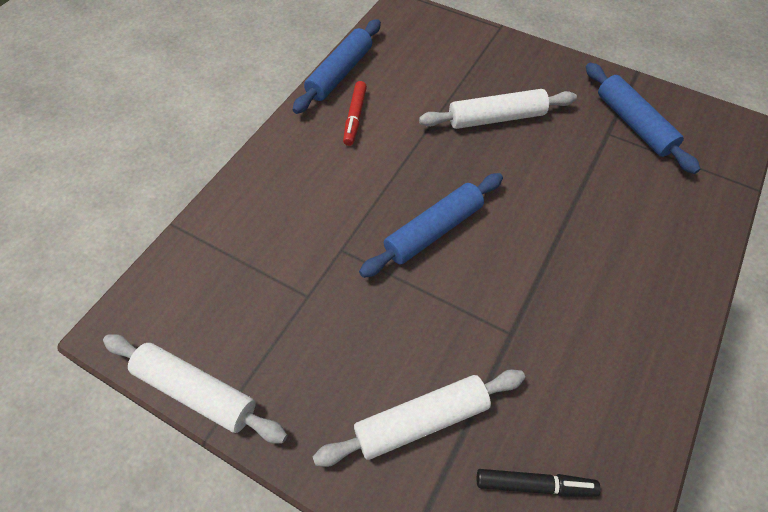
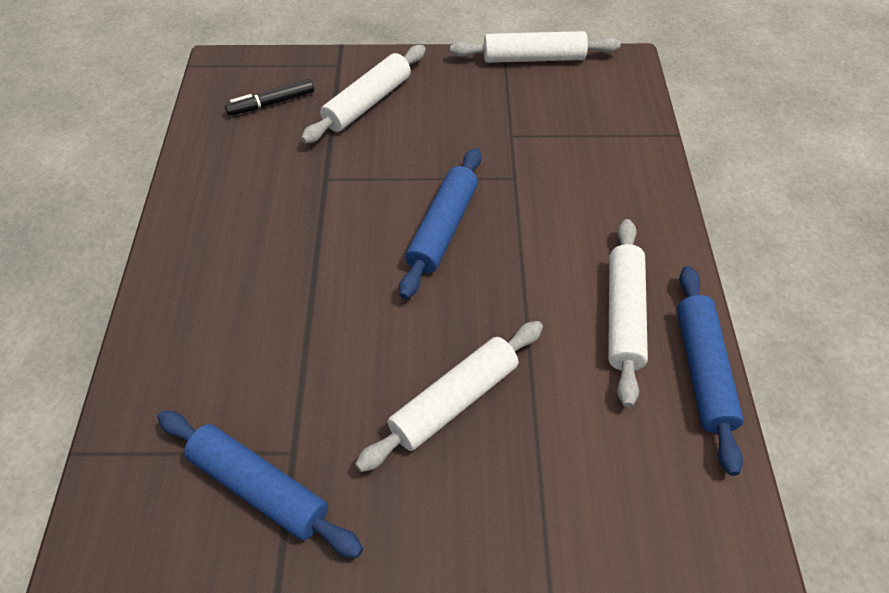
camera: 150 degrees right, 5 degrees down
(355, 117) = (624, 316): red marker -> white rolling pin

